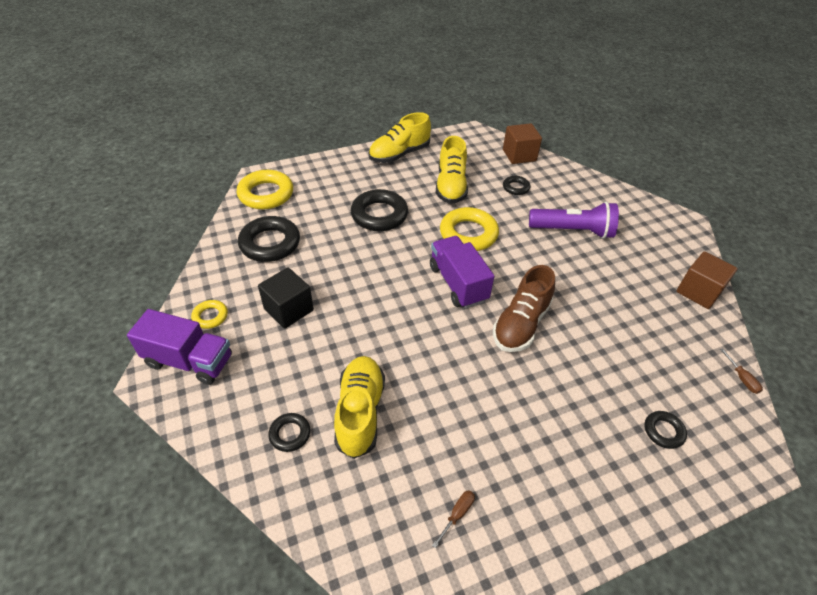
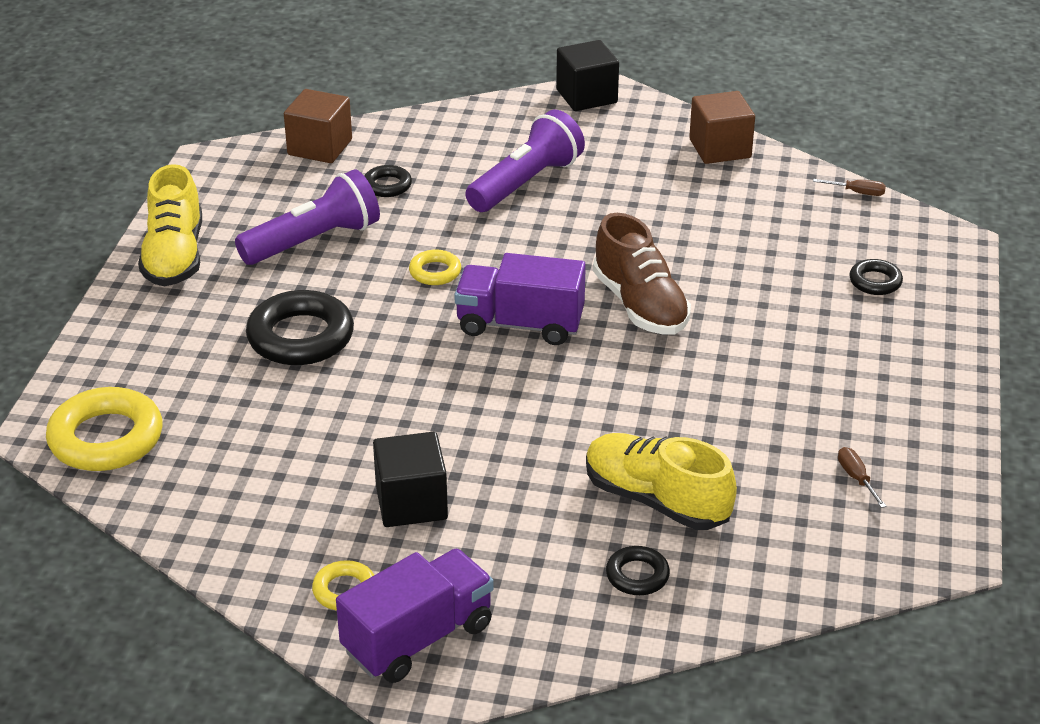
camera: 55 degrees left, 10 degrees down
(270, 243) = (241, 474): black ring -> none
(451, 186) = (314, 241): yellow shoe -> purple flashlight
(468, 234) = (435, 272): yellow ring -> yellow ring, size x0.51
(672, 218) = (586, 96): none -> black cube

